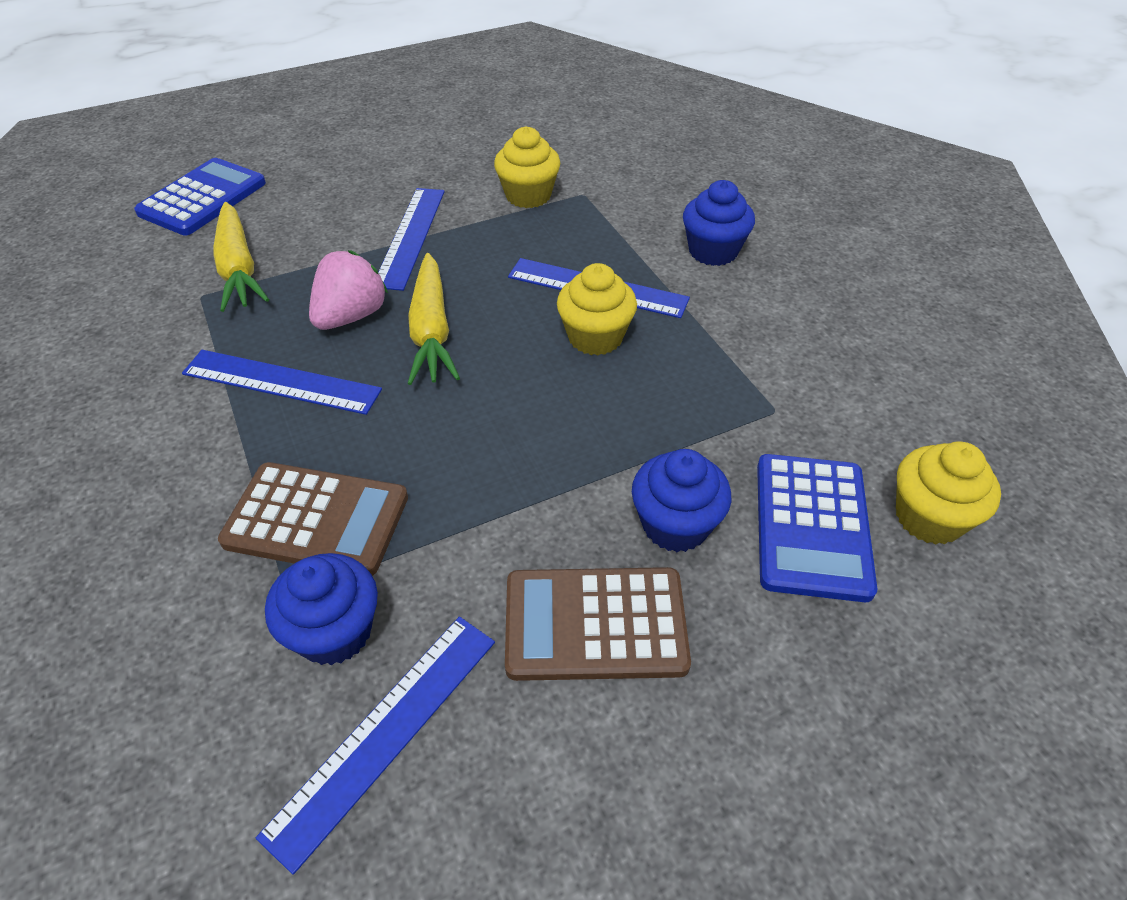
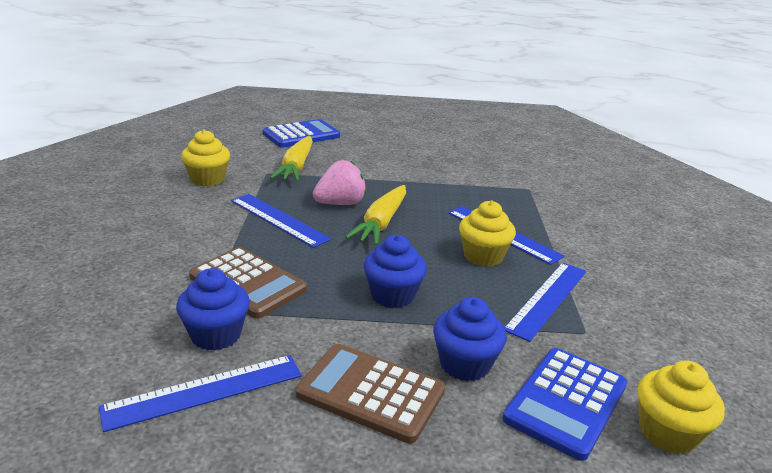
camera: 25 degrees right, 20 degrees down
(411, 236) = (403, 179): blue ruler -> blue ruler (547, 299)
(528, 195) = (491, 180): yellow cupcake -> yellow cupcake (207, 179)
(713, 251) = (600, 239): blue cupcake -> blue cupcake (392, 295)

